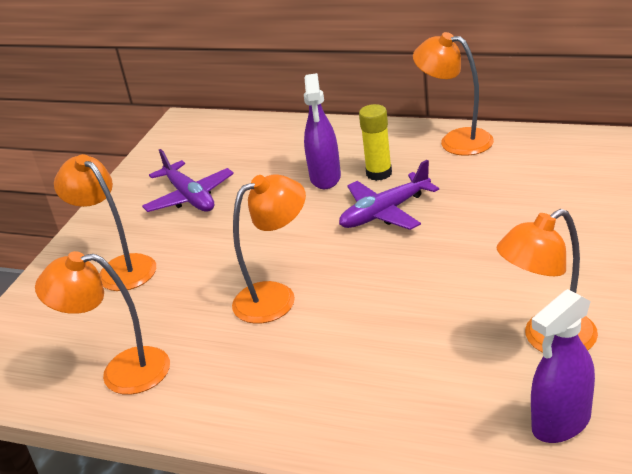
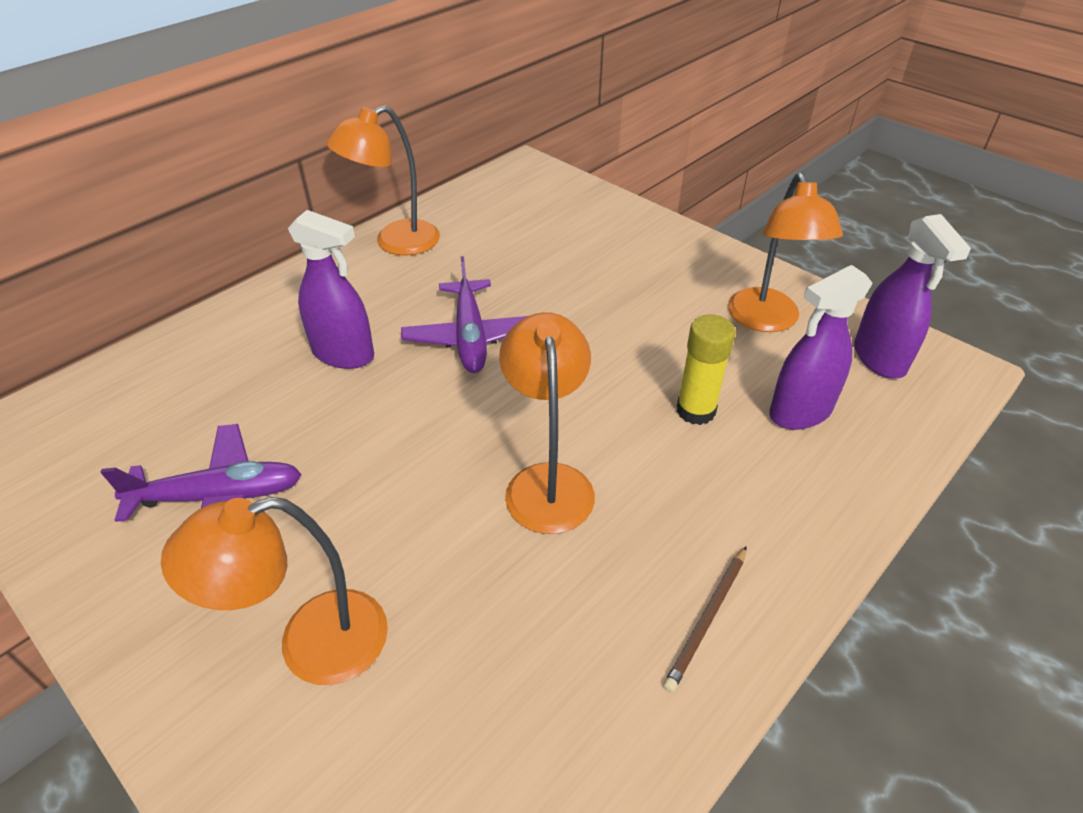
camera: 70 degrees left, 10 degrees up
(122, 372) = (582, 713): orange lamp -> none
(208, 400) = (707, 619): none -> brown pencil
(379, 173) = (388, 313): yellow glue stick -> yellow glue stick (696, 410)
(440, 391) = (800, 412): none -> purple spray bottle

